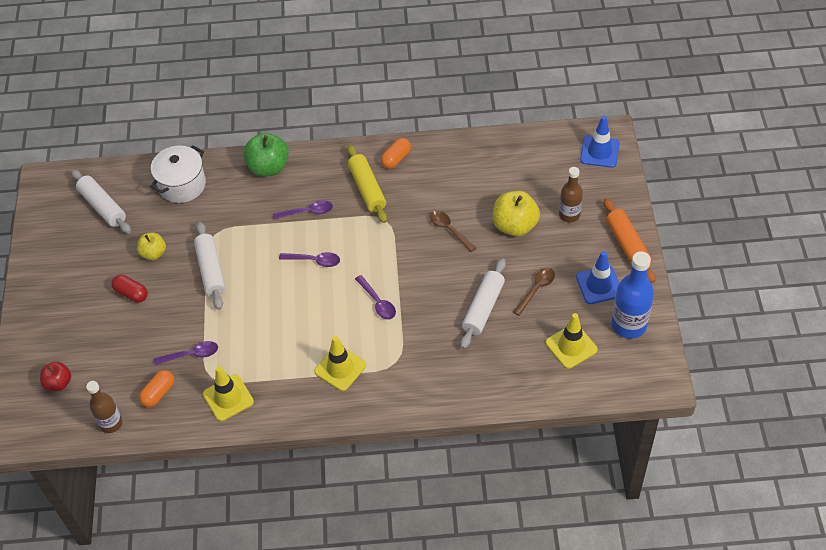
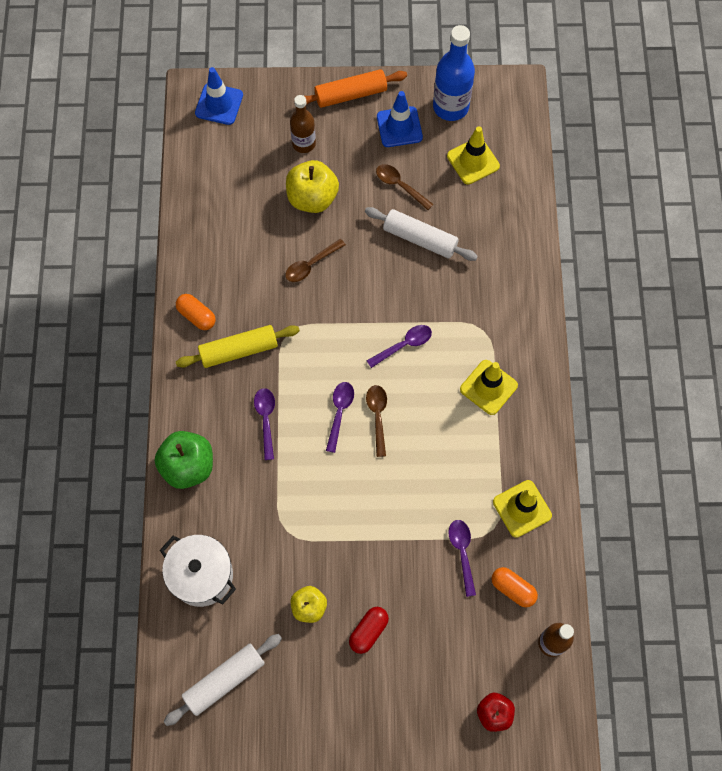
camera: 90 degrees left, 15 degrees up
(211, 270) = (342, 534): white rolling pin -> none
(311, 287) = (377, 416): none -> brown spoon

